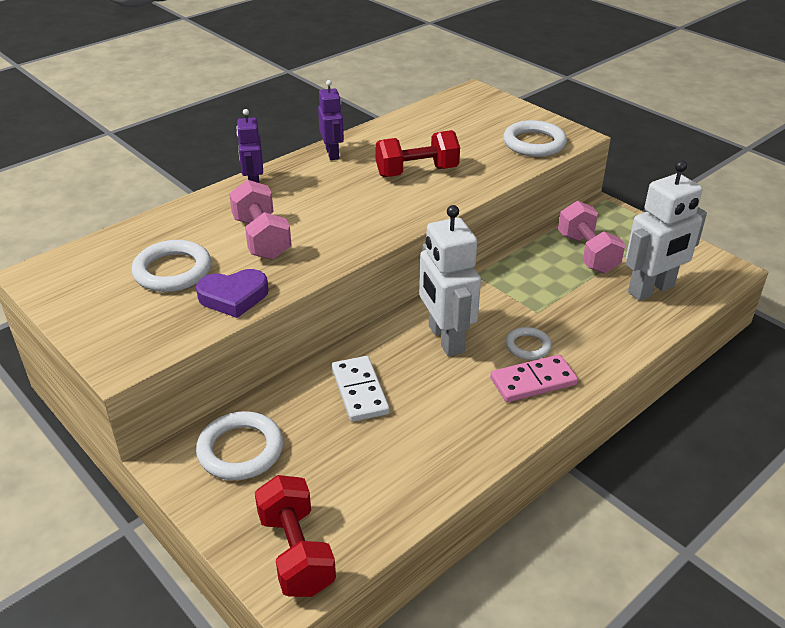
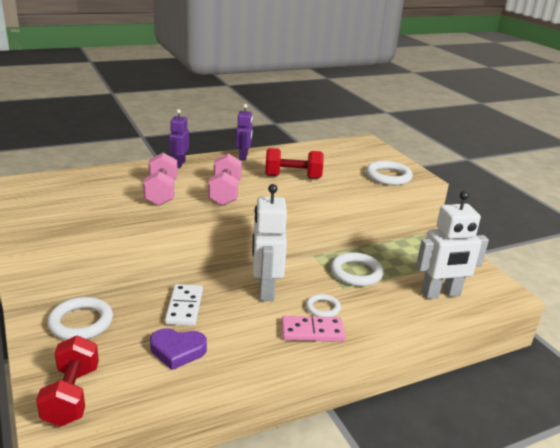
camera: 15 degrees right, 10 degrees down
(173, 271) = (91, 199): white ring -> white ring (356, 273)
(233, 297) = (118, 221): purple heart -> purple heart (177, 351)
(587, 253) = (405, 260): pink dumbbell -> pink dumbbell (225, 193)

